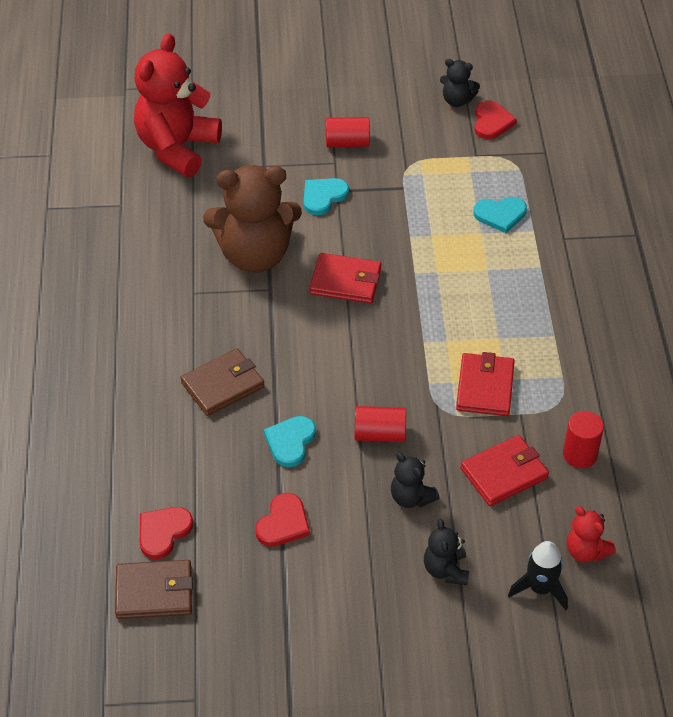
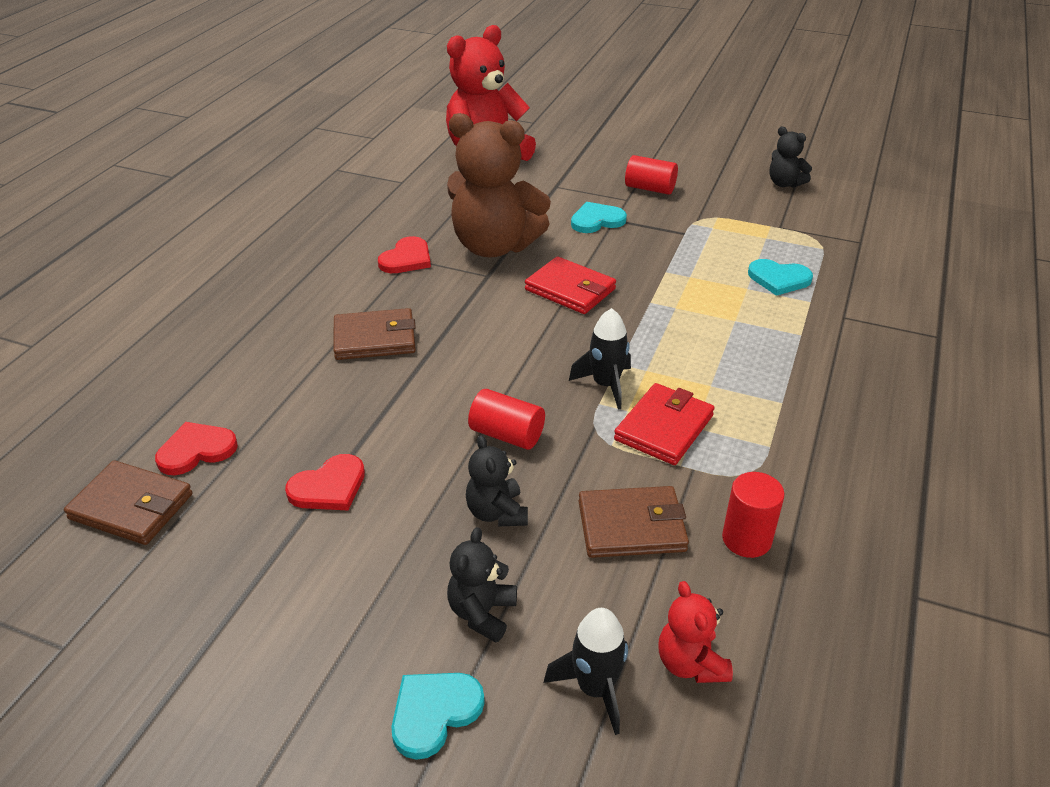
camera: 25 degrees right, 10 degrees down
(290, 442) = (402, 410): turquoise heart -> turquoise heart (434, 712)
(424, 365) = (606, 385): none -> black rocket
(492, 122) = (813, 206): red heart -> red heart (406, 259)
(504, 473) = (631, 526): red wallet -> brown wallet

